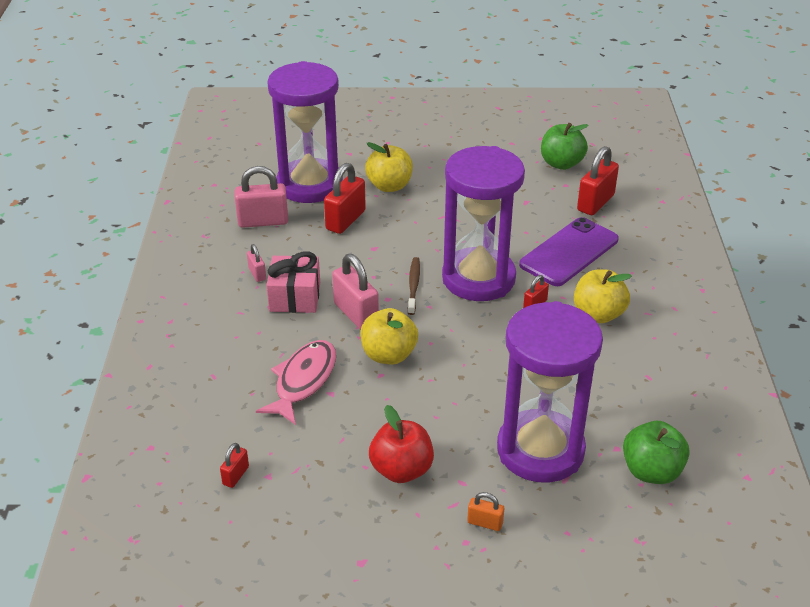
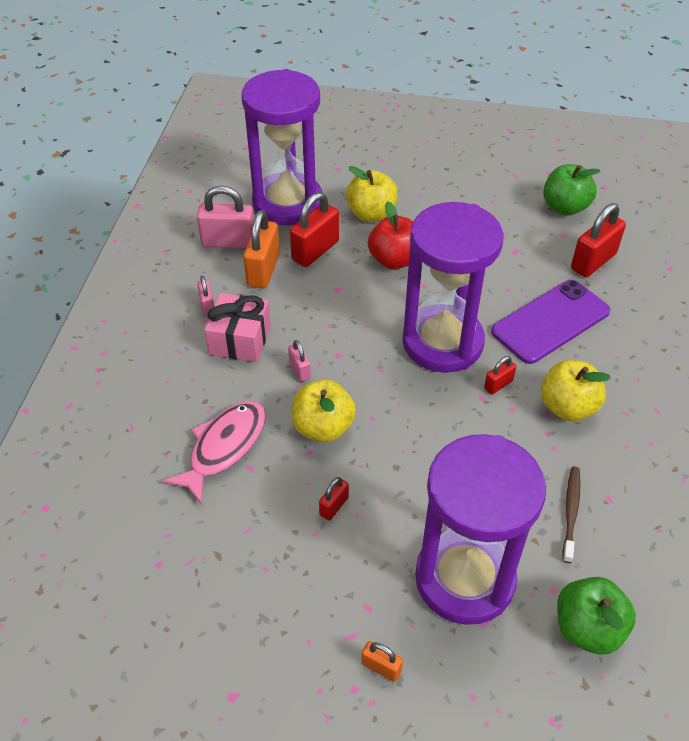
camera: 10 degrees right, 10 degrees up
(236, 475) = (124, 558): red padlock -> red padlock (334, 506)
(302, 240) = (263, 270): none -> orange padlock
(356, 314) = (300, 370): pink padlock -> pink padlock, size x0.51
(401, 470) = (304, 580): red apple -> red apple (394, 260)
(413, 285) = (370, 342): brown toothbrush -> brown toothbrush (571, 512)

